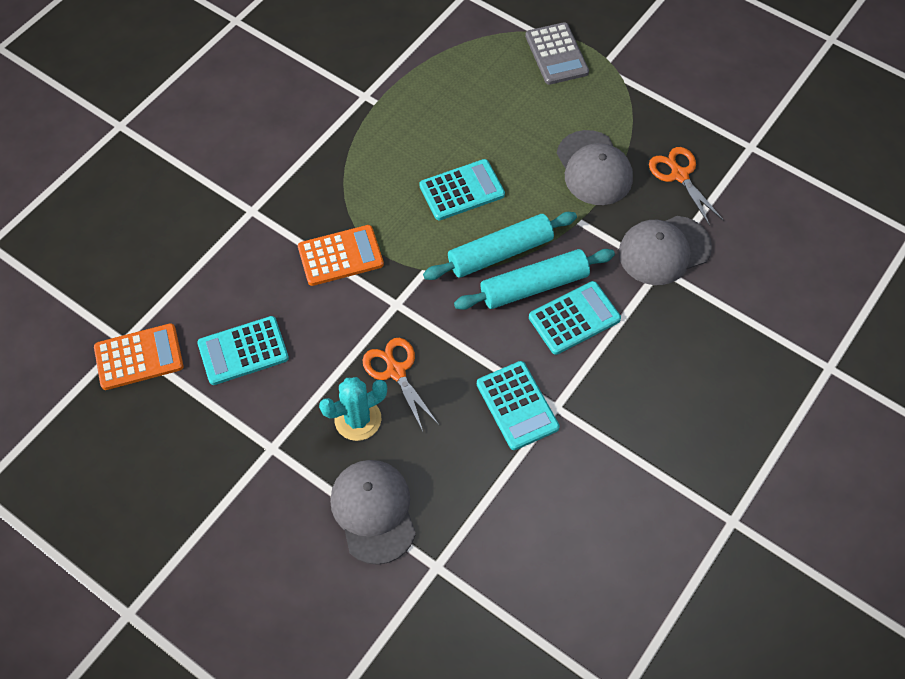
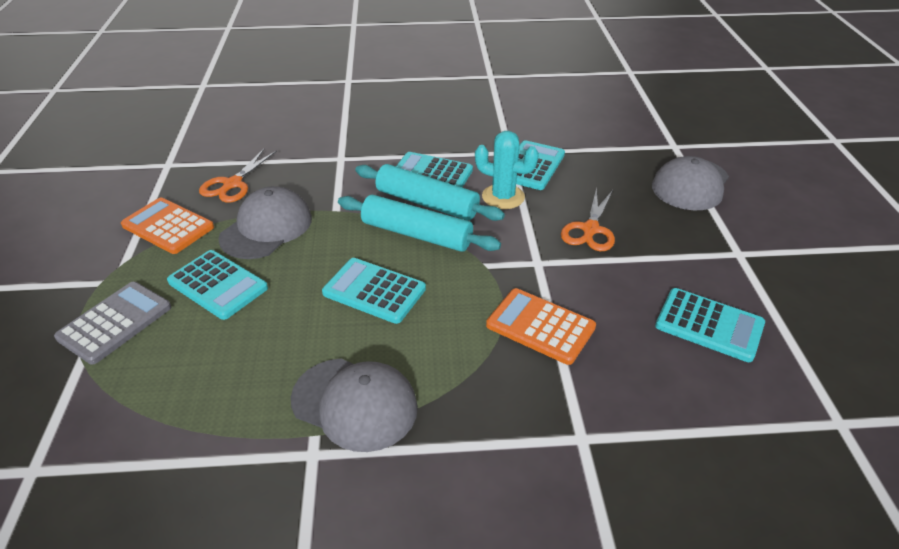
camera: 130 degrees left, 20 degrees down
(139, 357) = (829, 395): orange calculator -> orange calculator (168, 226)
(358, 419) = (651, 226): turquoise cactus -> turquoise cactus (503, 197)
(548, 114) = (218, 285): none -> turquoise calculator
(664, 250) = (321, 162): grey cap -> grey cap (354, 403)

